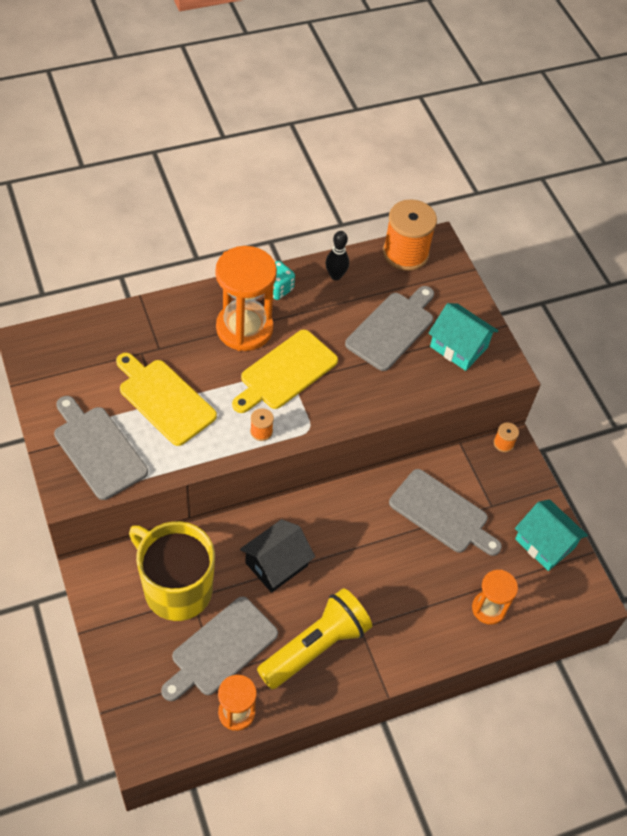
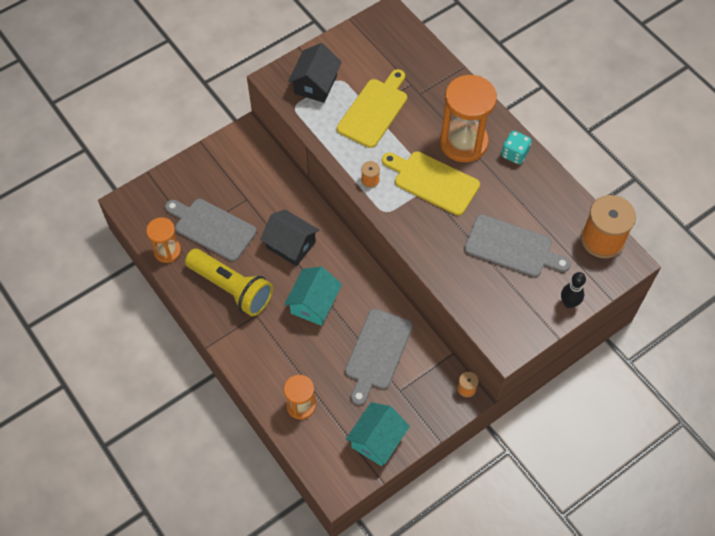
camera: 80 degrees right, 5 degrees up
(98, 449) = (315, 84): grey cutting board -> black house
(176, 589) = (250, 187): yellow mug -> none
(335, 275) = (549, 192): black bowling pin -> black bowling pin (569, 303)
(458, 347) = (516, 303): turquoise house -> turquoise house (314, 303)

